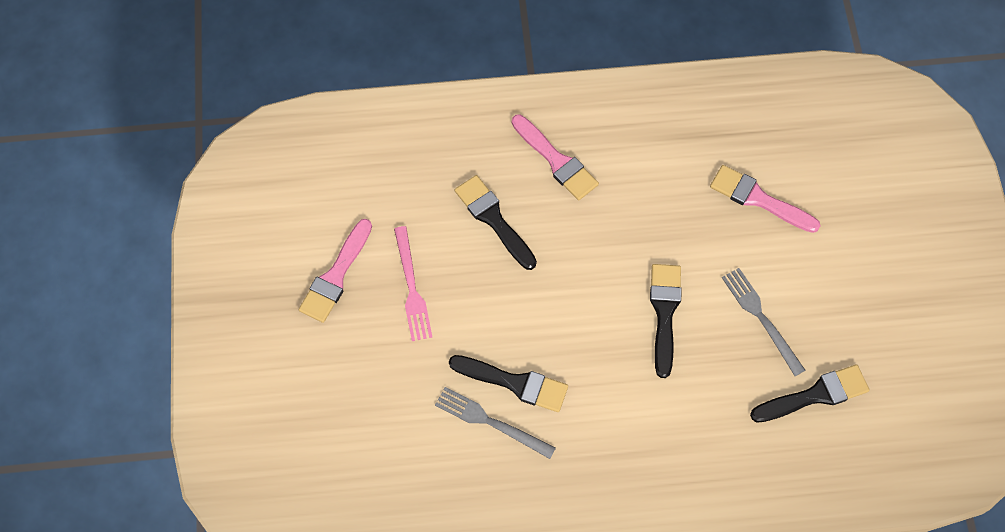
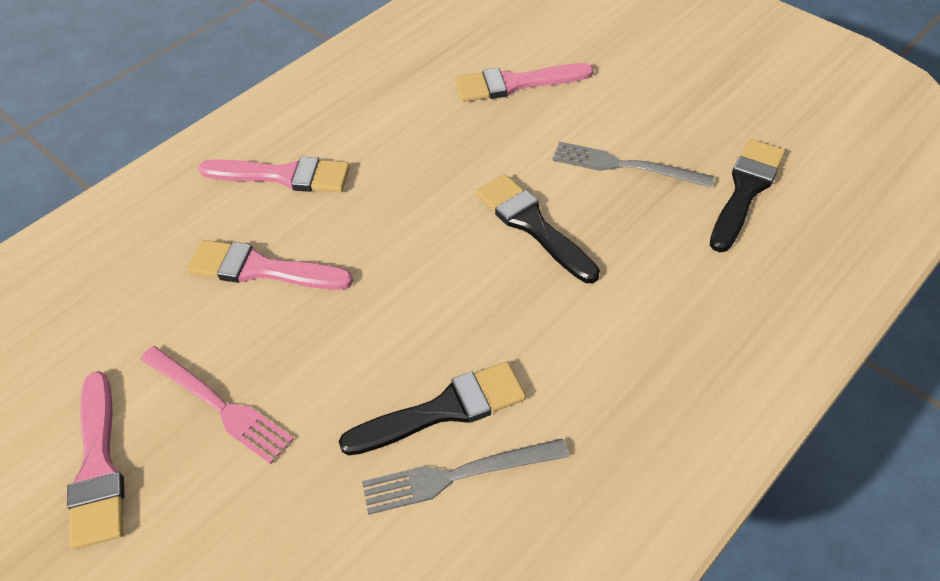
camera: 40 degrees left, 15 degrees down
(493, 219) = (261, 269): black brush -> pink brush

